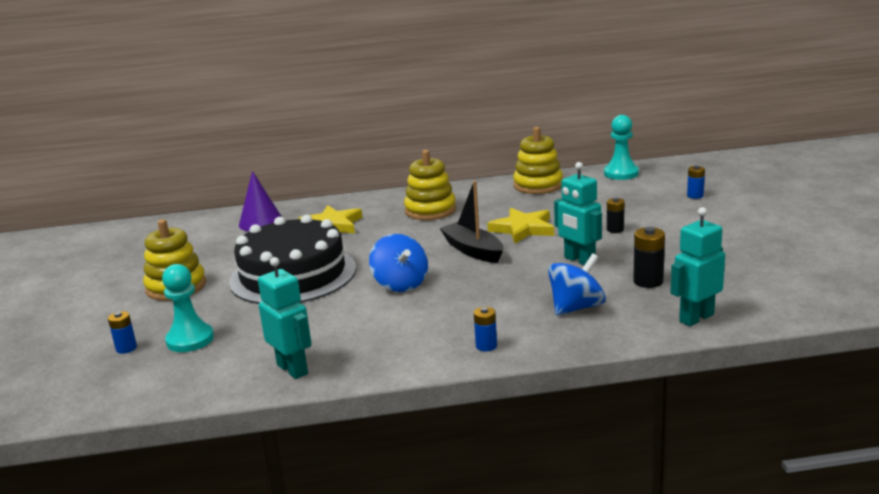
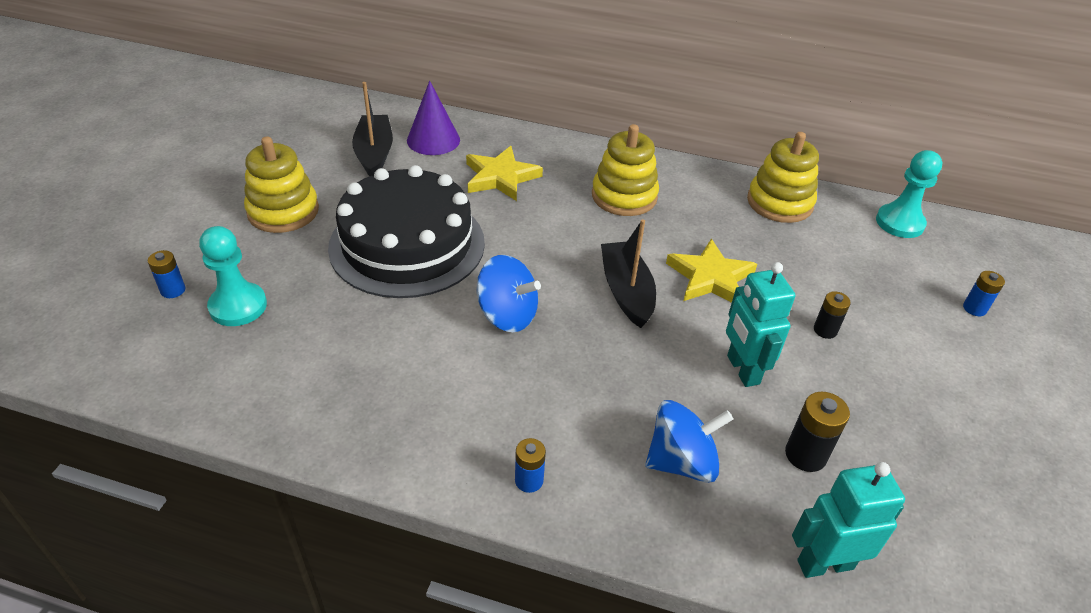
camera: 20 degrees right, 20 degrees up
(220, 240) = (374, 153): none -> black boat
(293, 369) = (300, 411): turquoise robot -> none
(400, 284) = (507, 315): blue spinning top -> blue spinning top turned 60 degrees counterclockwise

